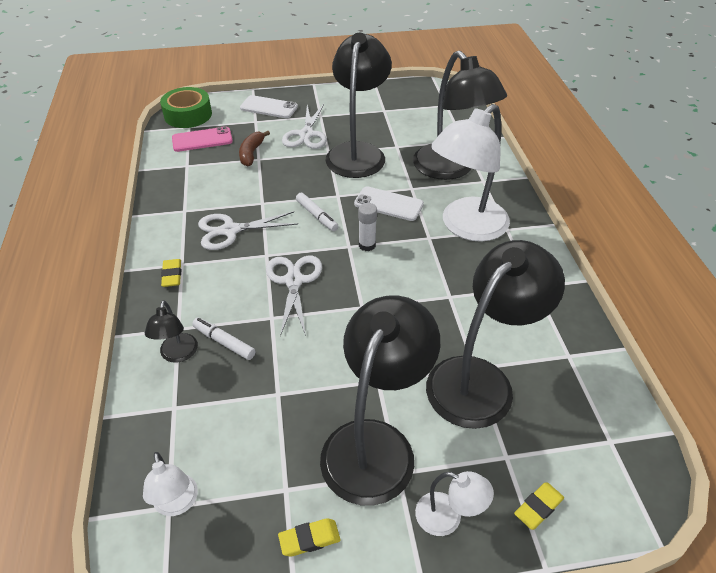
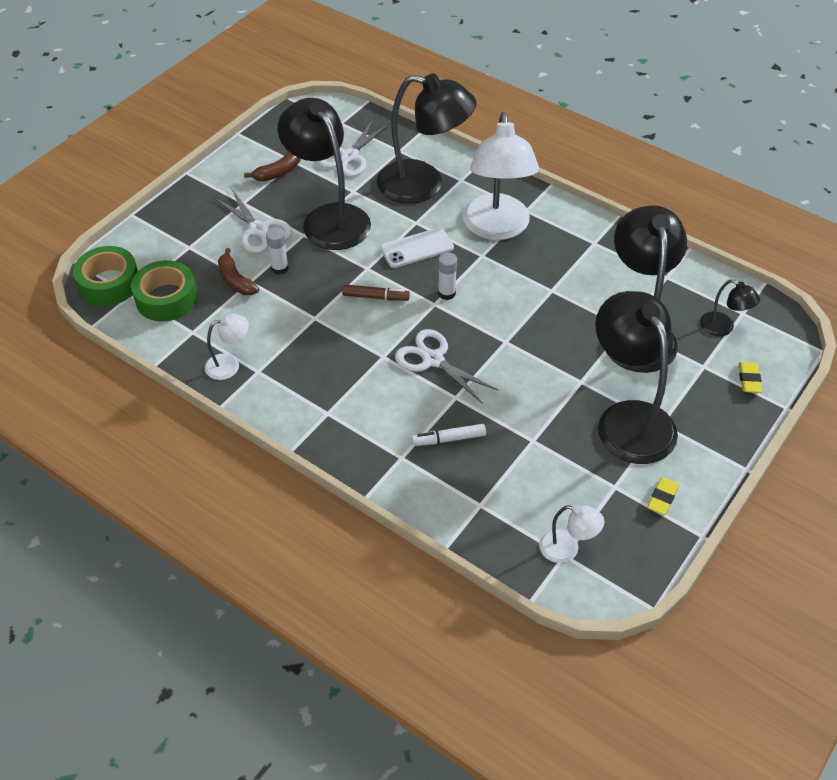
camera: 45 degrees left, 5 degrees up
(172, 275) = (334, 426): yellow eraser -> none
(177, 355) = (430, 473): black lamp -> black lamp (723, 328)
(202, 140) = (166, 298): pink phone -> green tape
(230, 231) = (324, 359): white scissors -> white scissors (349, 157)
(269, 107) = (180, 224): white phone -> none
(285, 162) = (280, 268): none -> white glue stick
(317, 216) = (375, 297): white marker -> brown marker
(365, 111) = (278, 172): none -> brown banana
(448, 518) = (714, 424): white lamp -> white lamp (229, 364)

